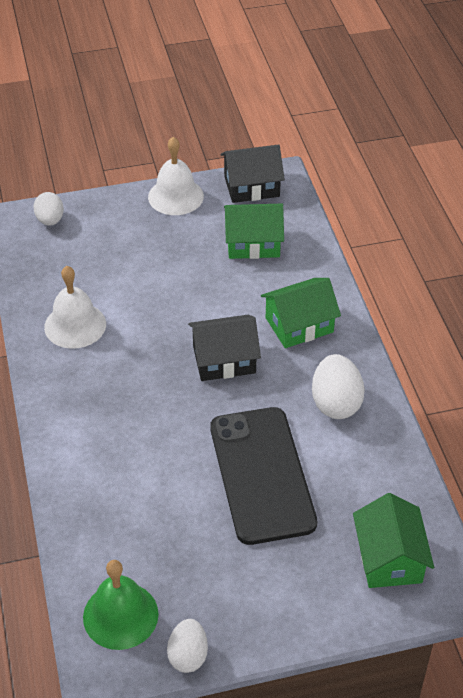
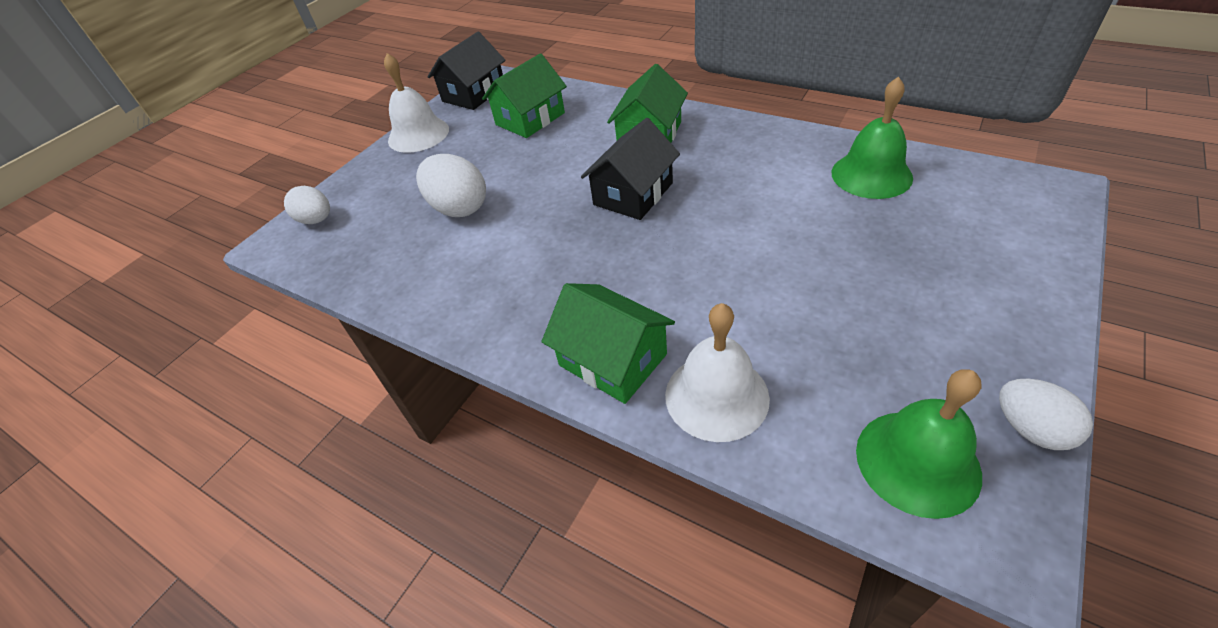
camera: 40 degrees left, 0 degrees up
(75, 325) = (459, 270): white bell -> white bell (716, 396)
(261, 475) = (802, 238): black phone -> none
(335, 403) = (761, 155): white egg -> white egg (459, 208)
(370, 478) = (871, 175): none -> green bell
(389, 558) = (984, 207): green house -> green house (612, 359)

